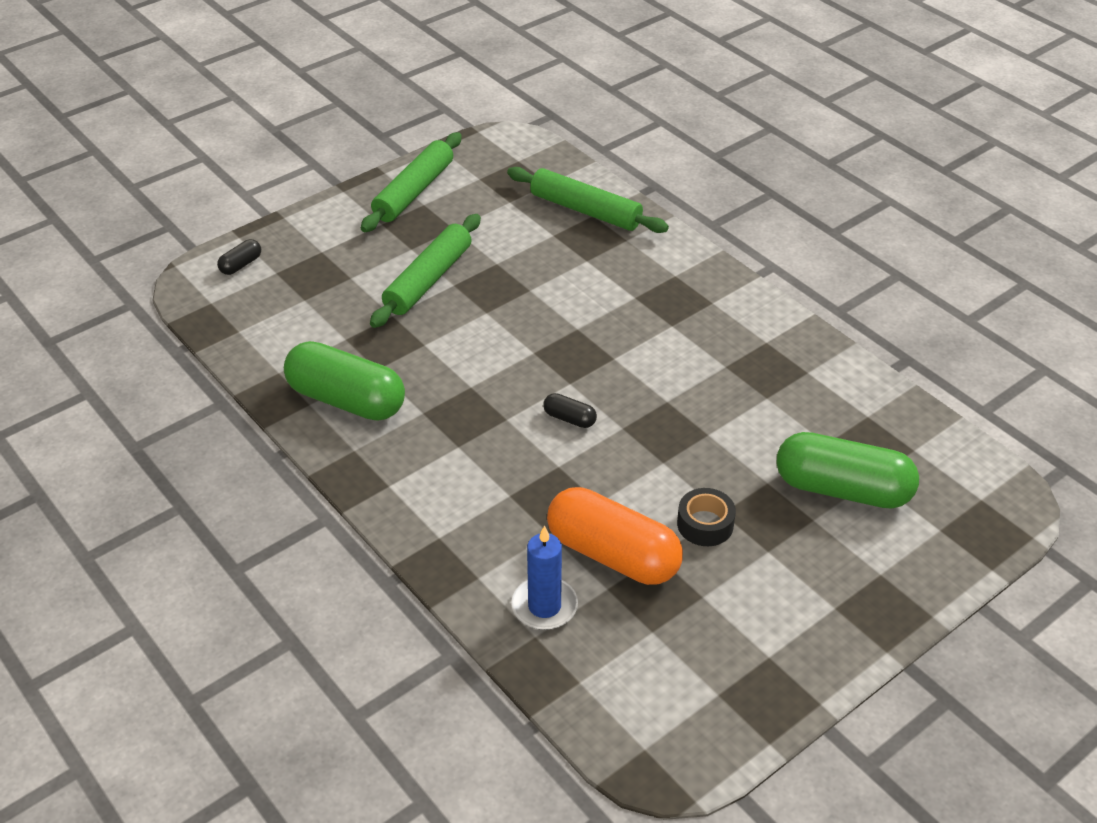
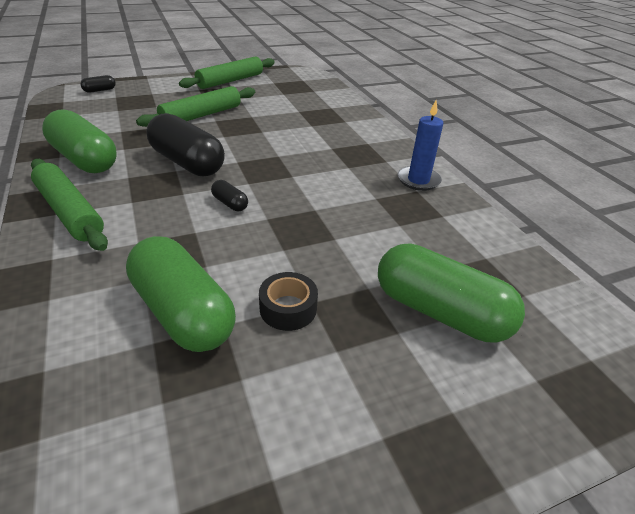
camera: 15 degrees right, 5 degrees down
(476, 371) = (187, 163): none -> black capsule
(544, 606) = (80, 342): blue candle -> blue candle (418, 180)
(585, 210) = (328, 105): green rolling pin -> green rolling pin (70, 212)
(613, 554) = (183, 312): orange capsule -> green capsule

